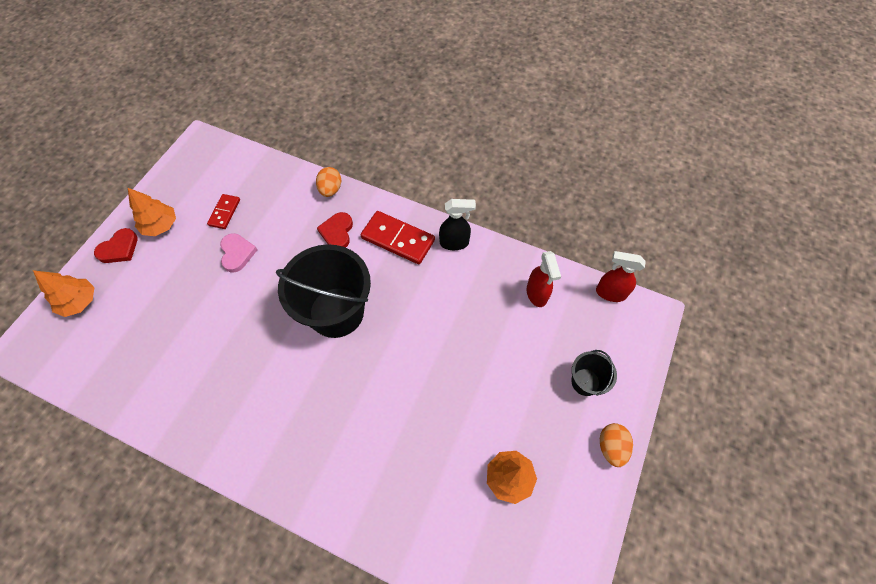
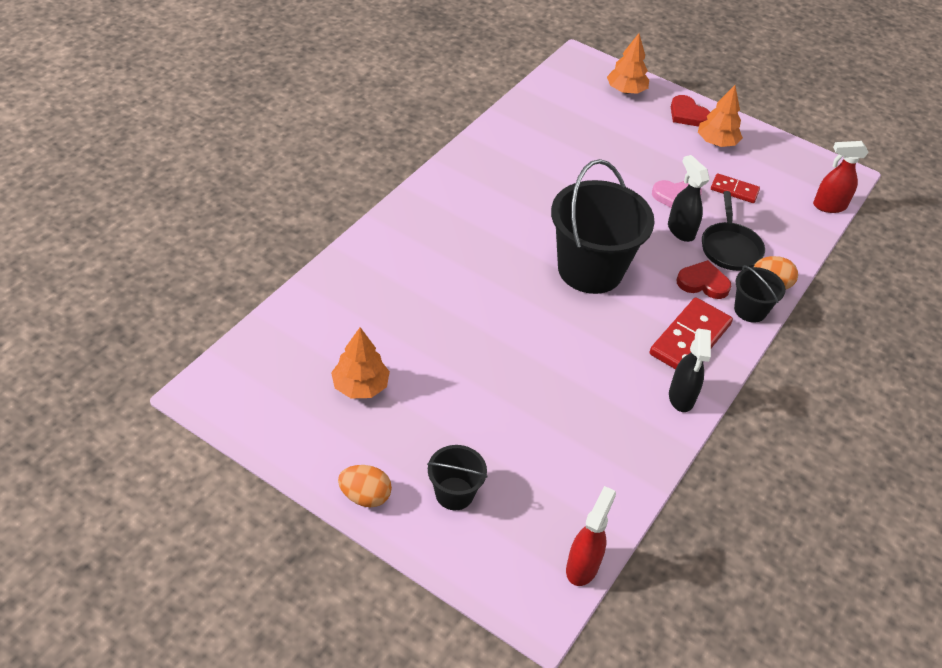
camera: 95 degrees right, 15 degrees down
(279, 249) = (680, 230): none -> black spray bottle
(294, 215) = (730, 247): none -> black pan
(360, 202) = (750, 310): none -> black bucket
(537, 294) = (591, 473): red spray bottle -> red spray bottle (829, 206)

